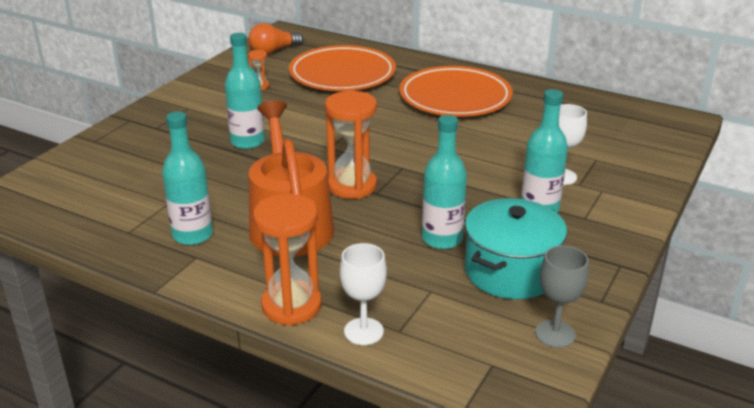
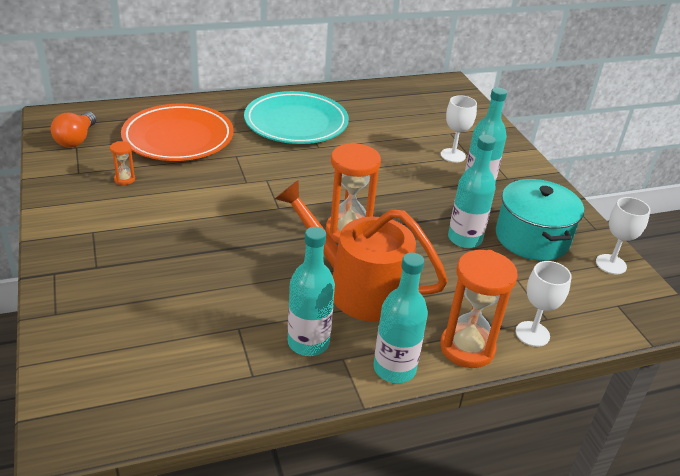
camera: 50 degrees left, 5 degrees up
(247, 142) = (206, 236): turquoise bottle -> turquoise bottle (394, 369)
(455, 97) = (296, 123): orange plate -> turquoise plate
(555, 334) = (611, 264): grey goblet -> white goblet

